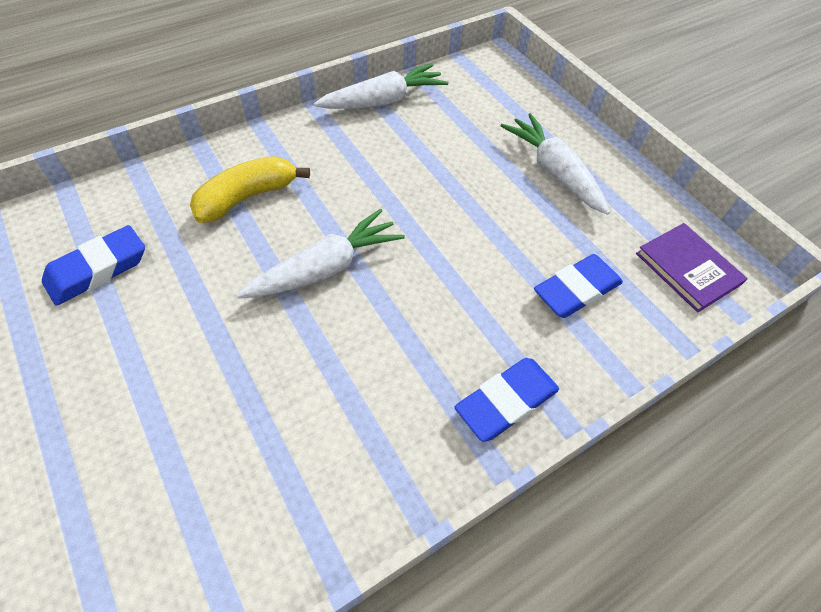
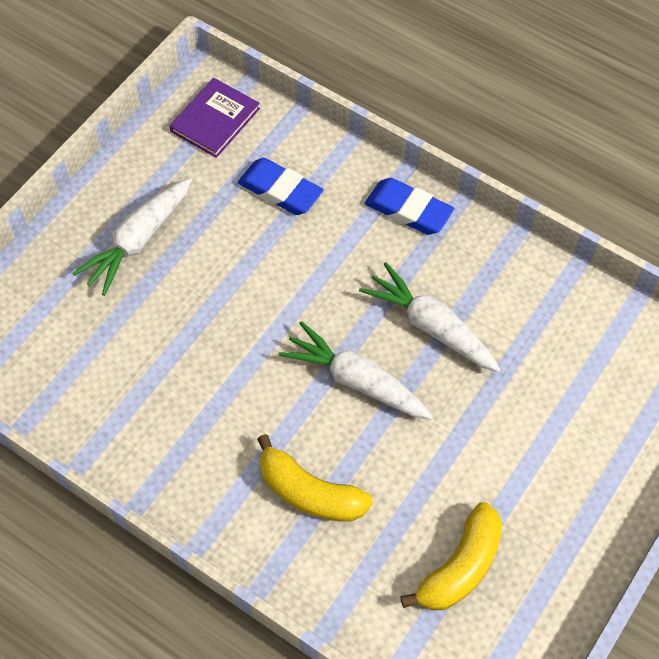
camera: 110 degrees left, 5 degrees up
(98, 270) = (460, 567): blue eraser -> yellow banana
(383, 101) = (94, 436): white carrot -> white carrot (430, 326)

